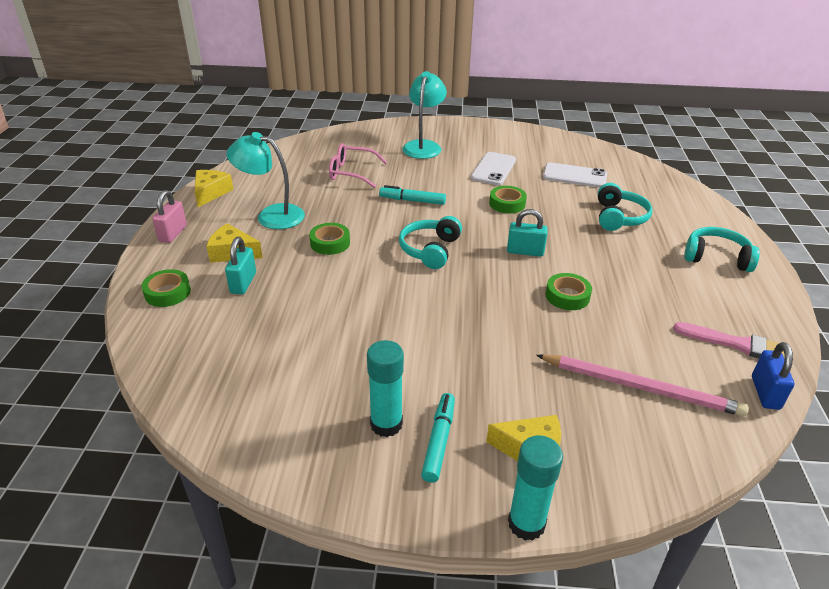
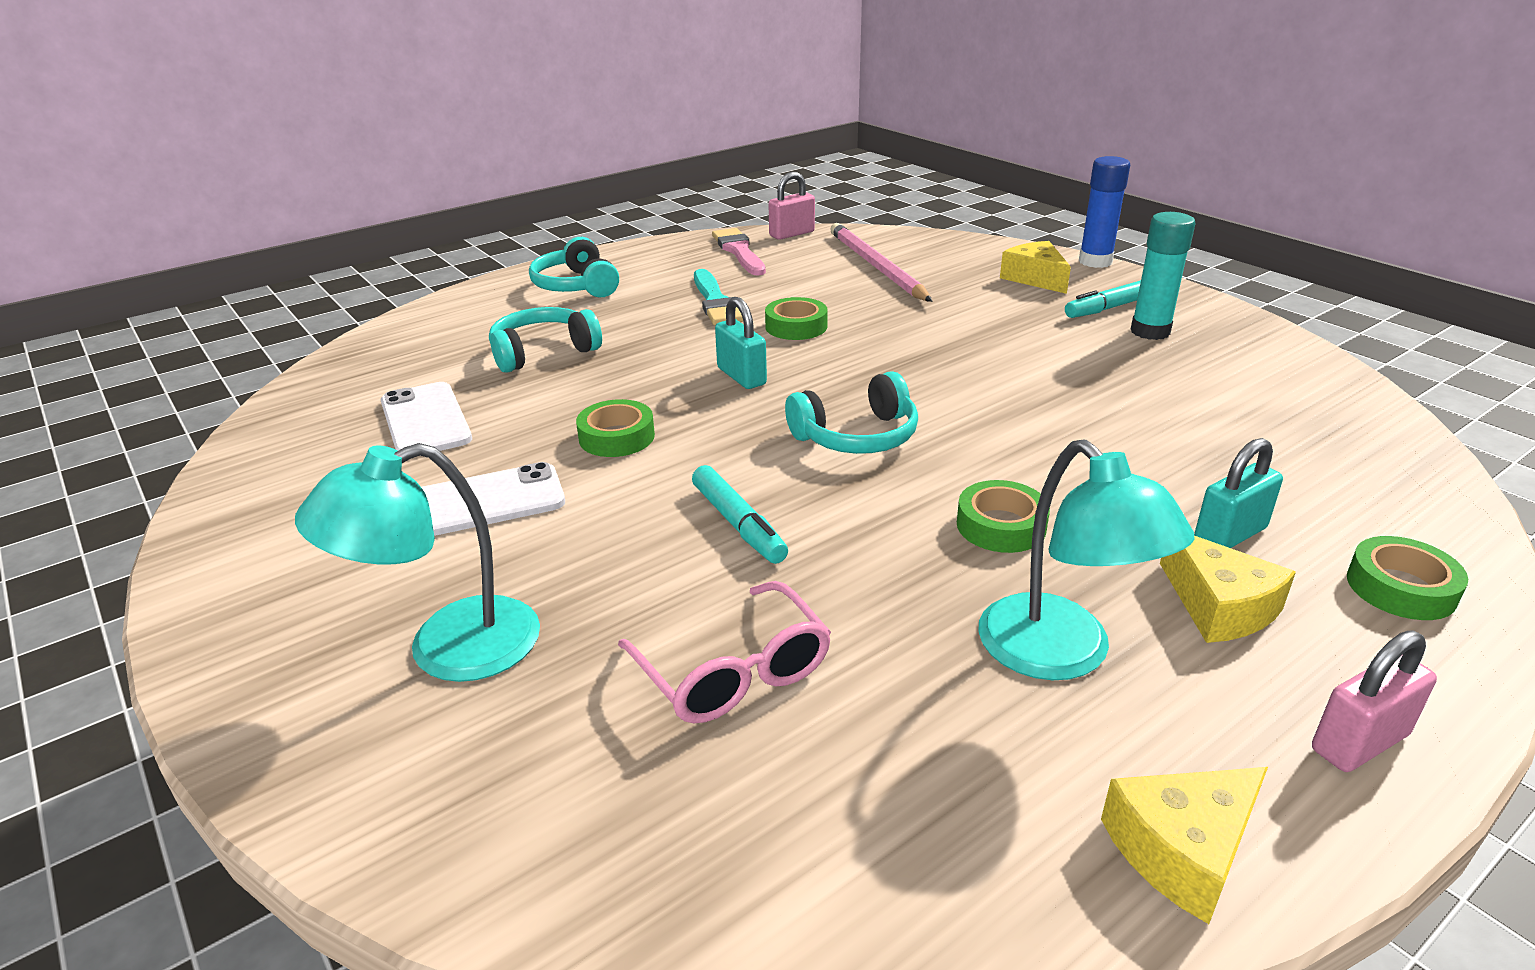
camera: 130 degrees left, 5 degrees down
(526, 524) = (1095, 261): turquoise glue stick -> blue glue stick
(638, 289) = (716, 302): none -> turquoise brush
(765, 393) = (792, 234): blue padlock -> pink padlock

